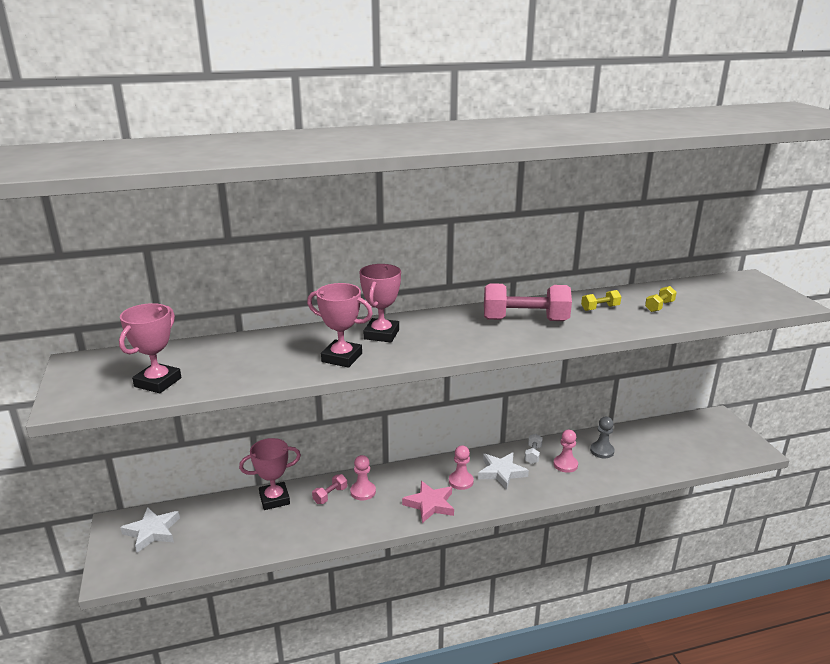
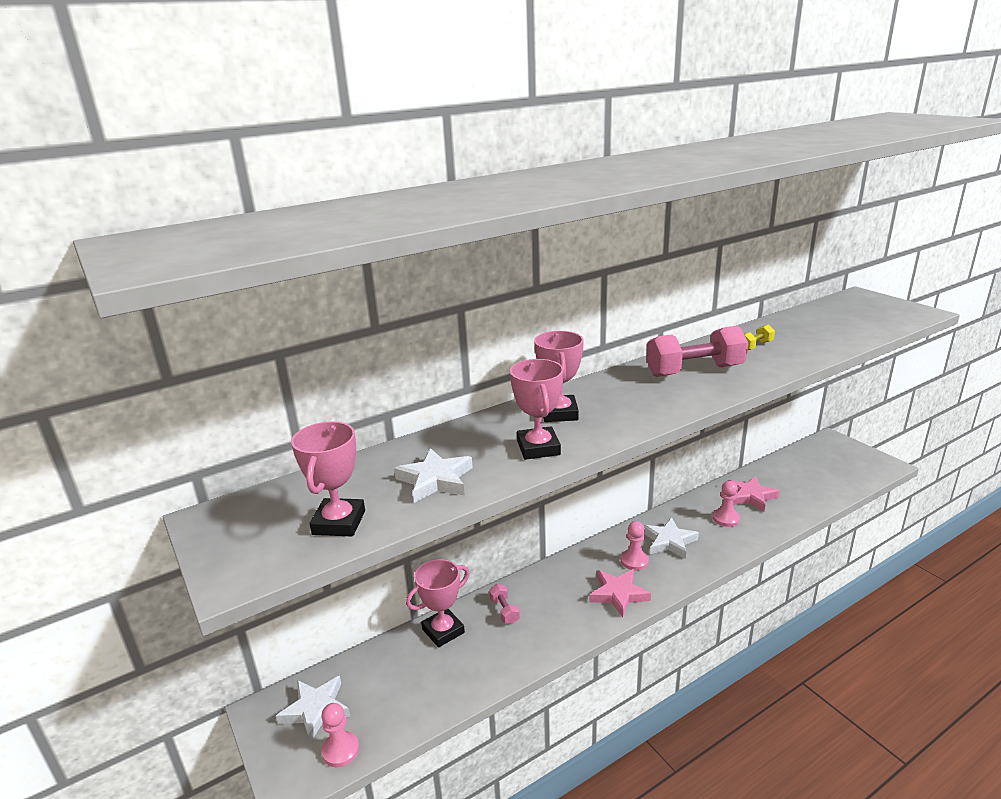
camera: 15 degrees left, 0 degrees up
(247, 366) = (435, 480): none -> white star
(330, 495) = (504, 611): pink dumbbell -> pink dumbbell turned 45 degrees counterclockwise
(342, 358) = (538, 448): pink trophy -> pink trophy turned 75 degrees clockwise
(363, 492) = (538, 598): pink pawn -> pink pawn (340, 750)
(533, 454) = (688, 515): white dumbbell -> none
(602, 451) = (750, 496): grey pawn -> pink star
(659, 306) = (808, 335): yellow dumbbell -> none

